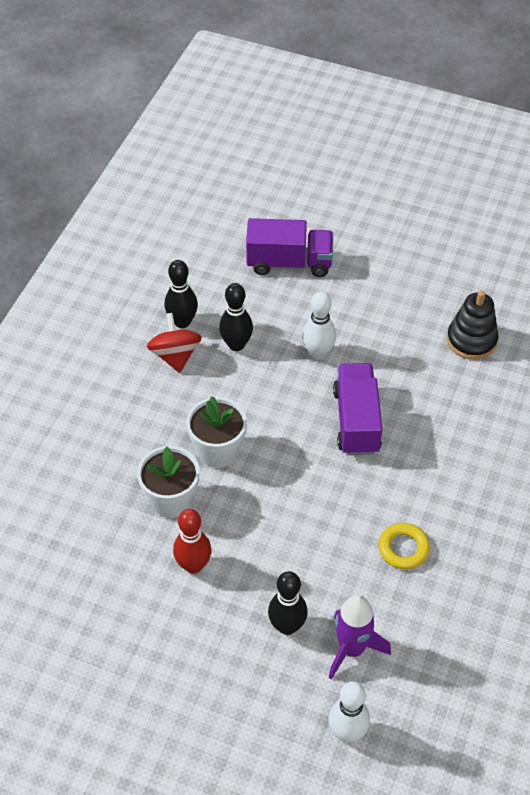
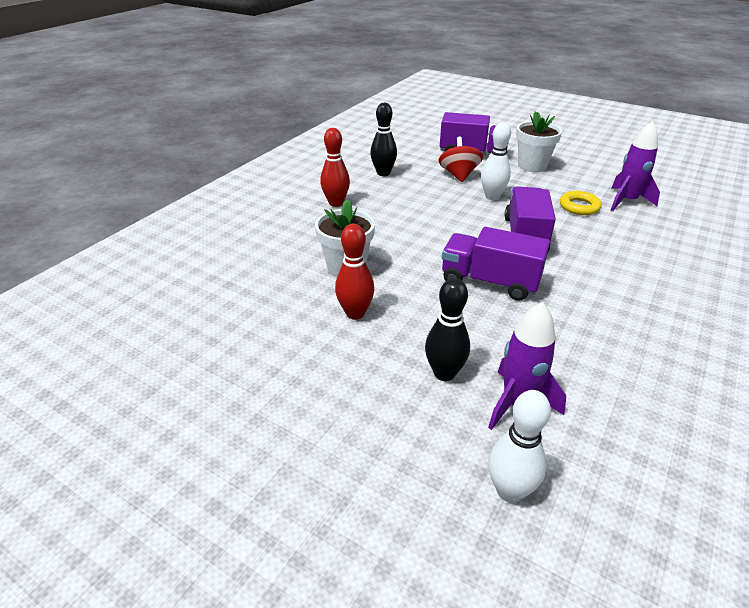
camera: 10 degrees right, 15 degrees down
(136, 391) = (336, 203): none -> red bowling pin
(175, 355) = (373, 188): red spinning top -> red spinning top (459, 175)
(218, 451) = (396, 242): white flower pot -> white flower pot (532, 166)
(236, 344) = (424, 187): black bowling pin -> none
(322, 500) = (489, 282): none -> purple truck
(403, 548) = (574, 325): yellow ring -> yellow ring (579, 207)
(471, 340) = (626, 201): black stacking toy -> purple rocket

